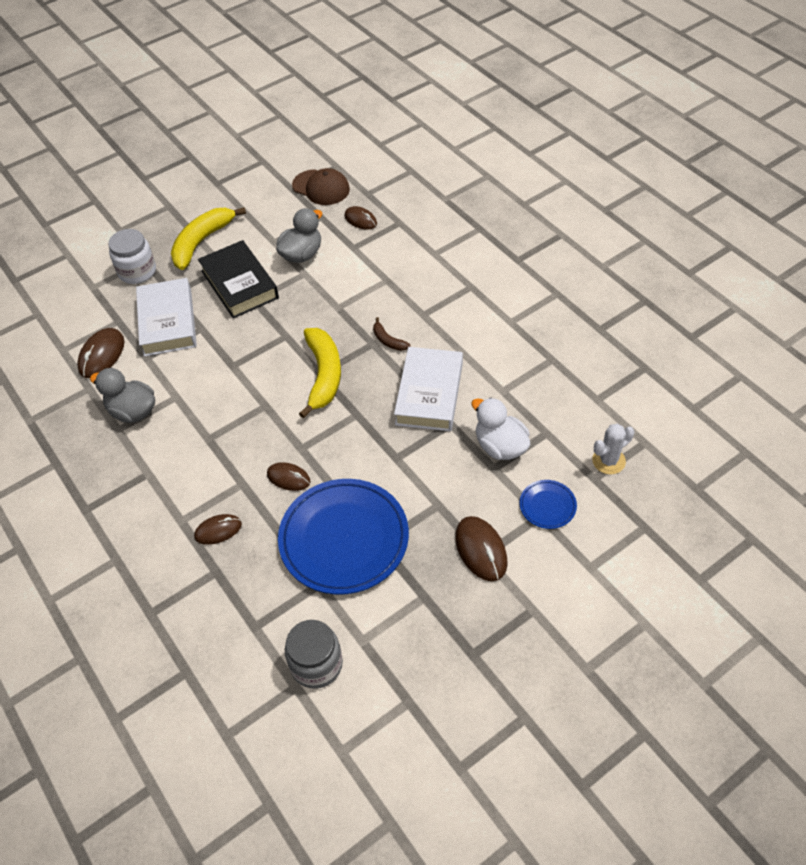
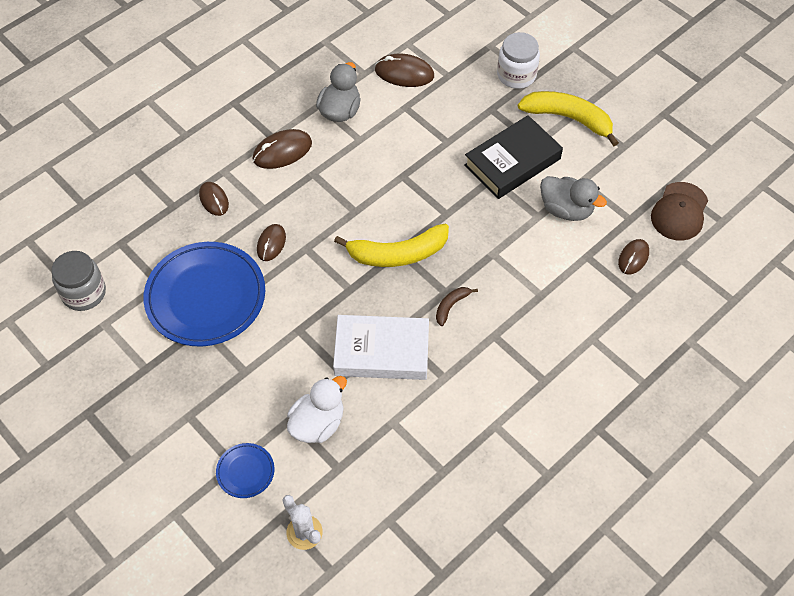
camera: 80 degrees right, 5 degrees up
(168, 322) = (452, 113): white book -> none
(481, 550) = (194, 413): brown mouse -> brown mouse (282, 151)

